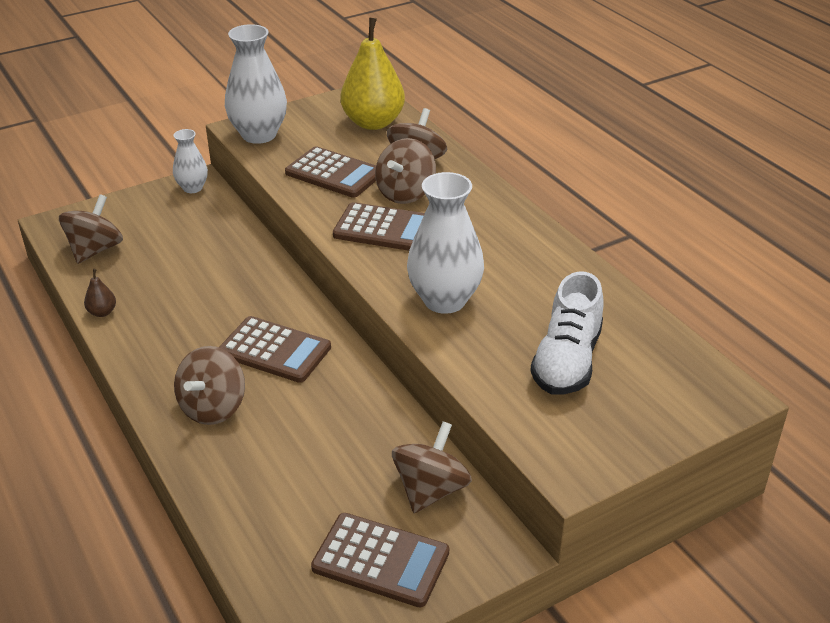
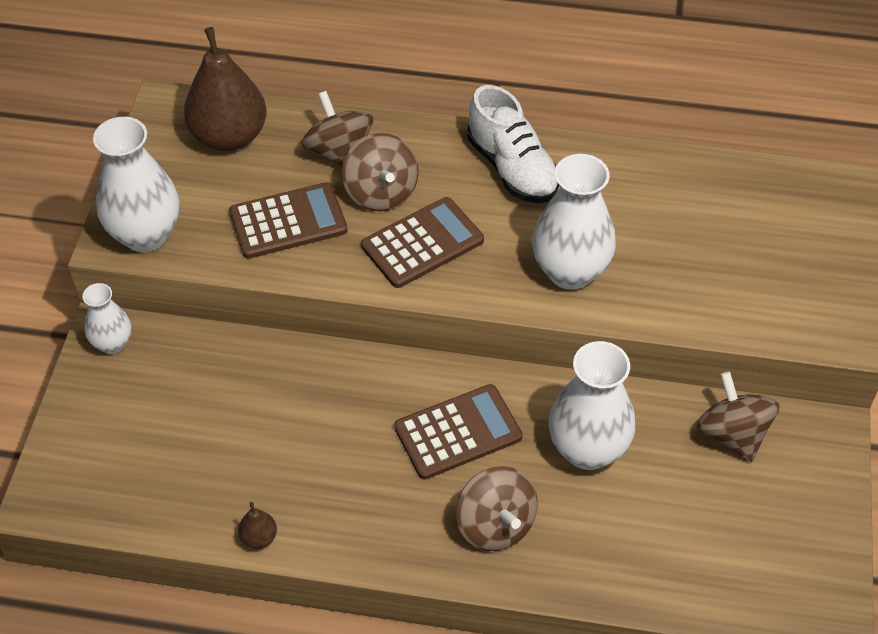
camera: 50 degrees left, 15 degrees up
(95, 250) = (137, 488): brown spinning top -> none
(328, 419) = (587, 449): none -> white vase
(373, 123) = (229, 136): yellow pear -> brown pear
(380, 560) = (781, 515): brown calculator -> none
(567, 361) = (721, 250): white shoe -> white shoe (512, 168)

